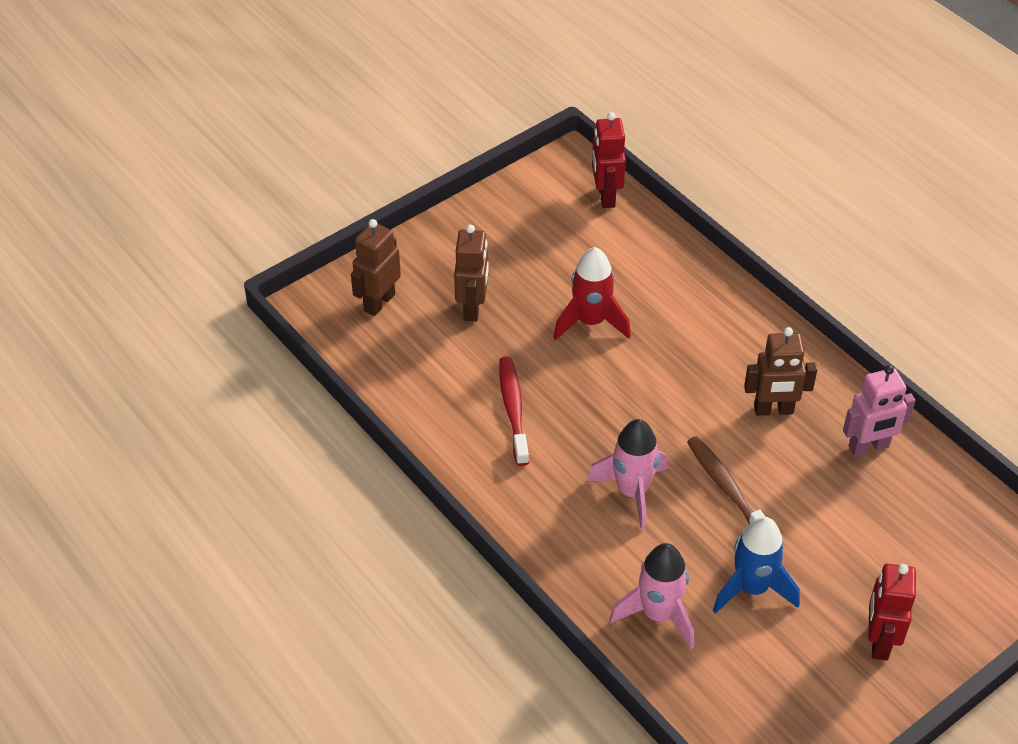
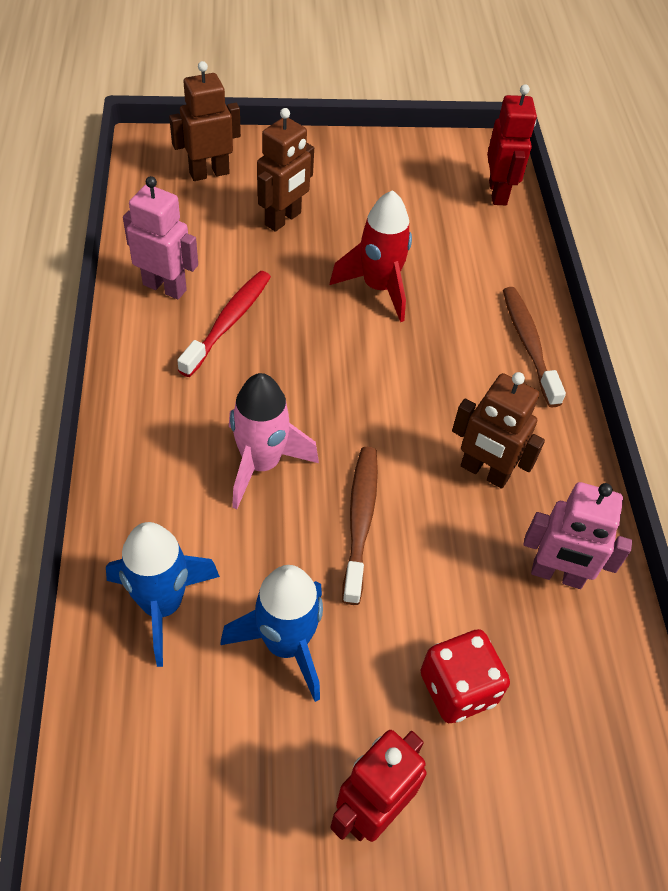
camera: 30 degrees right, 5 degrees up
(441, 411) = (165, 287): none -> pink robot
(606, 196) = (498, 193): red robot -> red robot turned 150 degrees clockwise
(658, 614) = (162, 605): pink rocket -> blue rocket
(726, 304) = (528, 344): none -> brown toothbrush
(869, 548) = (458, 688): none -> red dice

